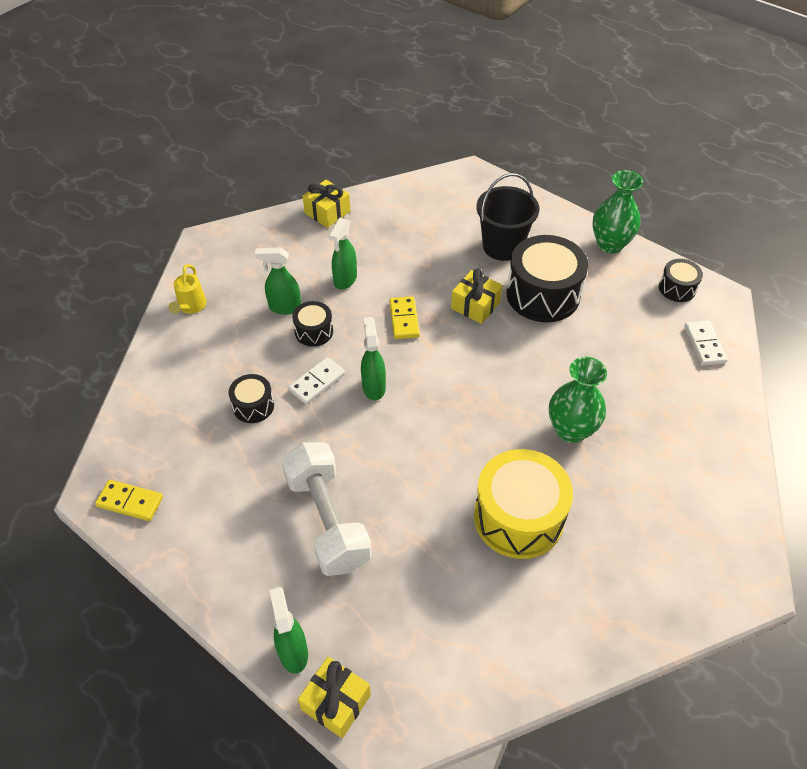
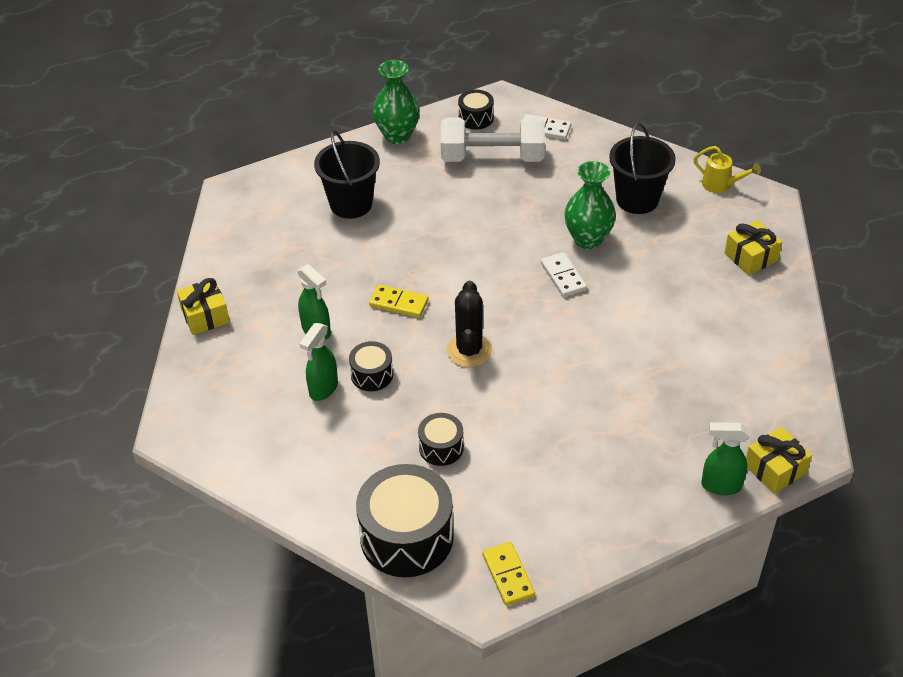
camera: 65 degrees left, 5 degrees down
(130, 502) = (508, 575): yellow domino -> yellow domino turned 60 degrees counterclockwise
(191, 307) = (270, 468): yellow watering can -> yellow watering can (720, 185)
(317, 382) = (439, 390): white domino -> white domino (563, 276)
(327, 520) = (601, 426): white dumbbell -> white dumbbell (492, 157)
(373, 387) = (469, 350): green spray bottle -> black cactus
(475, 305) = (413, 248): yellow gift -> yellow gift (751, 257)
(518, 517) = (656, 302): yellow drum -> none
(543, 294) = (429, 200): black drum -> black drum (406, 537)
(658, 454) = (637, 199): none -> black bucket

